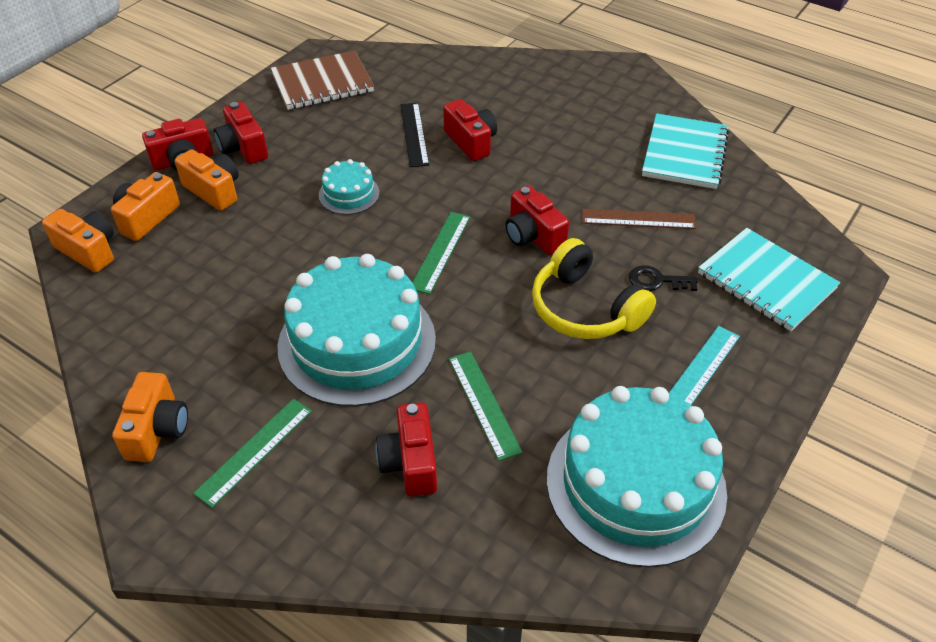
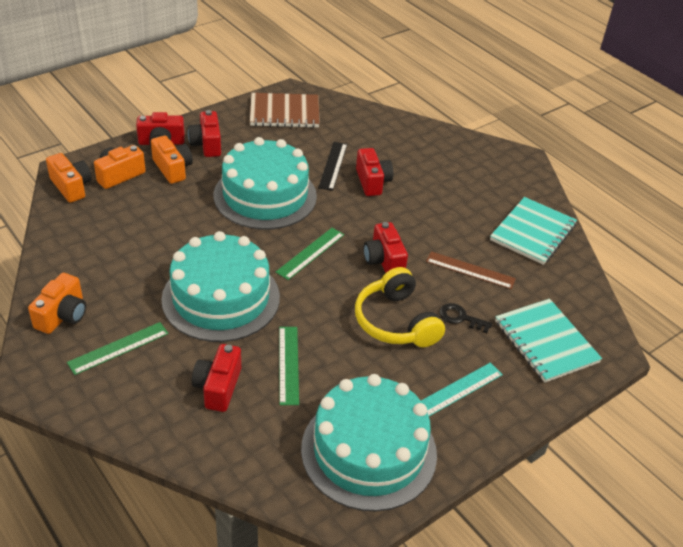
camera: 15 degrees right, 5 degrees down
(349, 194) = (265, 195): turquoise cake -> turquoise cake, size x2.23

